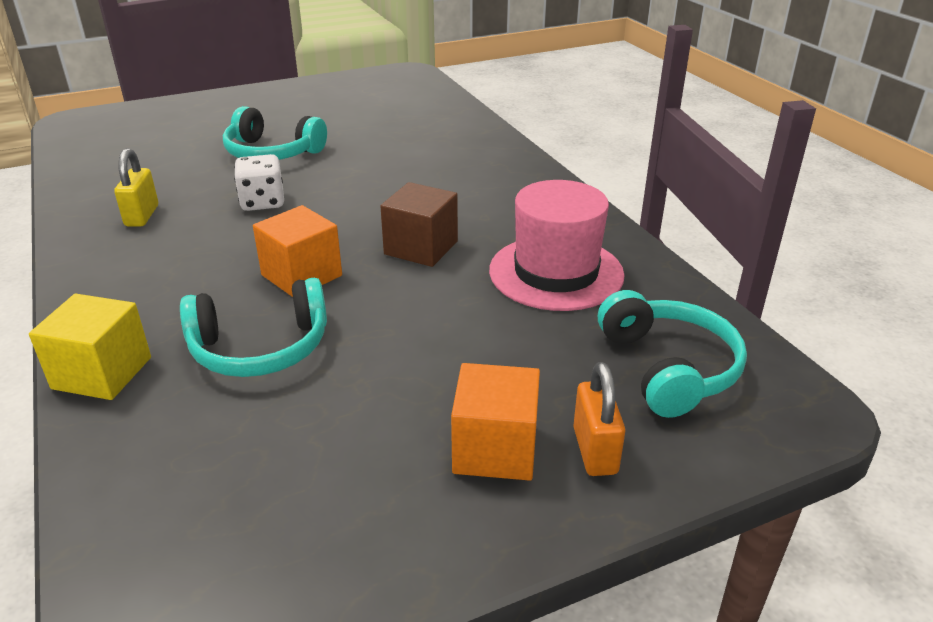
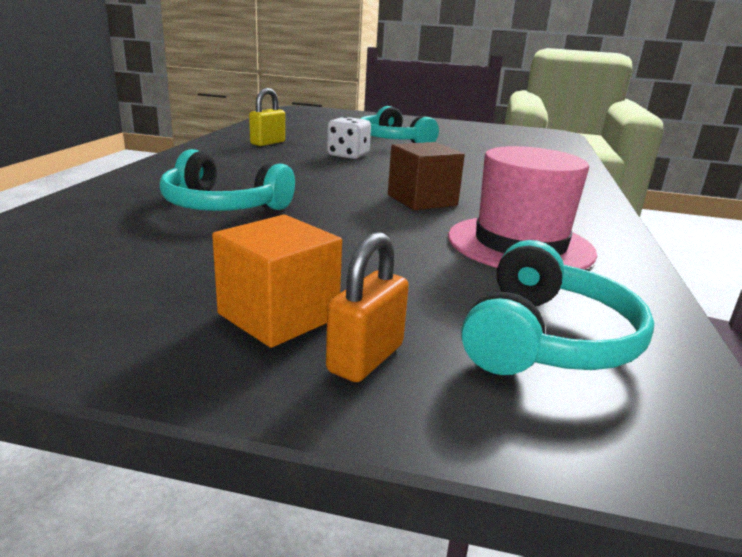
camera: 35 degrees right, 10 degrees down
(102, 373) = (121, 186): yellow cube -> none
(301, 275) = (312, 187): orange cube -> none

